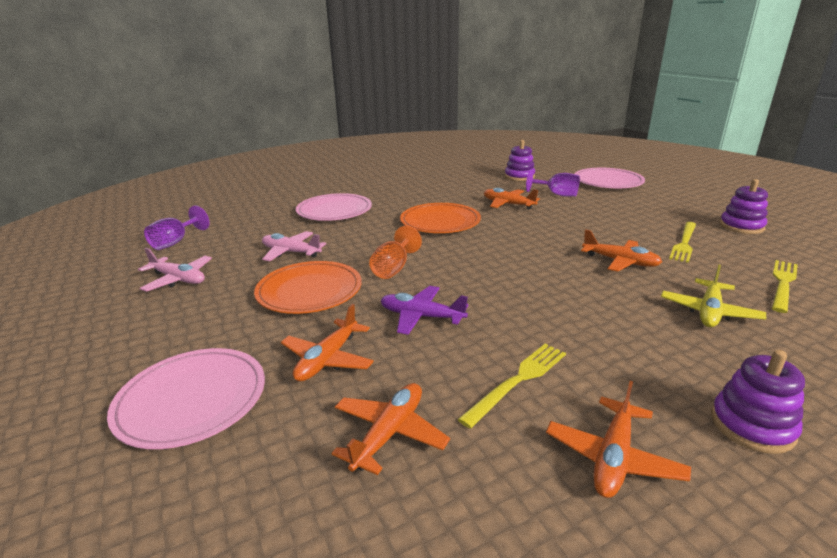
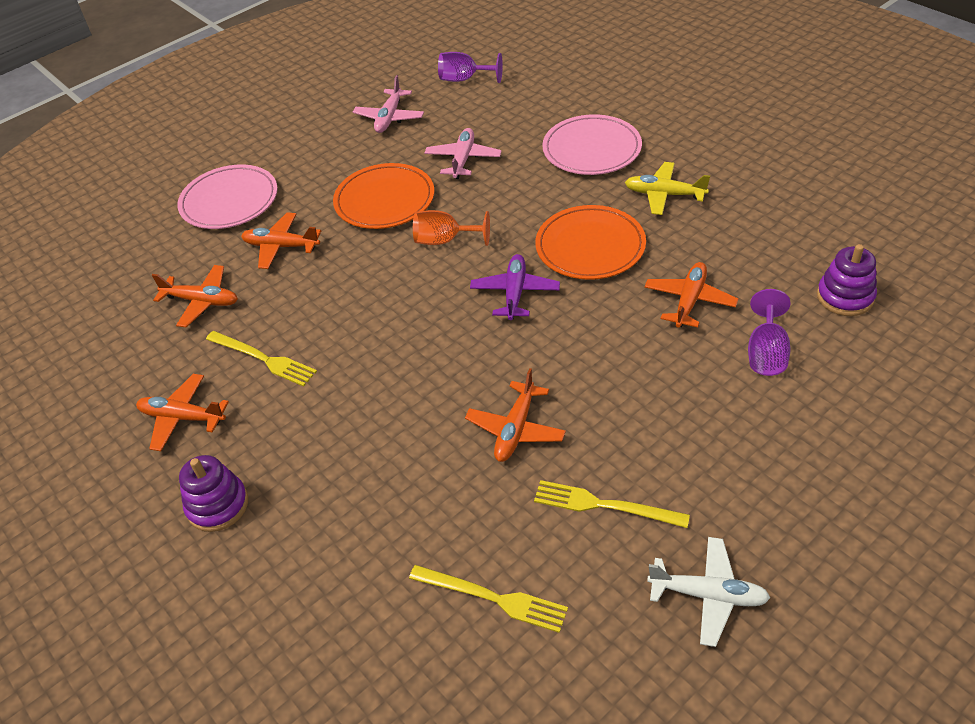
camera: 80 degrees right, 20 degrees up
(421, 317) = (352, 283): purple plane -> purple plane (515, 293)
(608, 182) = (883, 419): pink plate -> none
(709, 312) = (401, 504): yellow plane -> yellow plane (664, 194)
(741, 226) = (708, 595): purple stacking toy -> white plane

